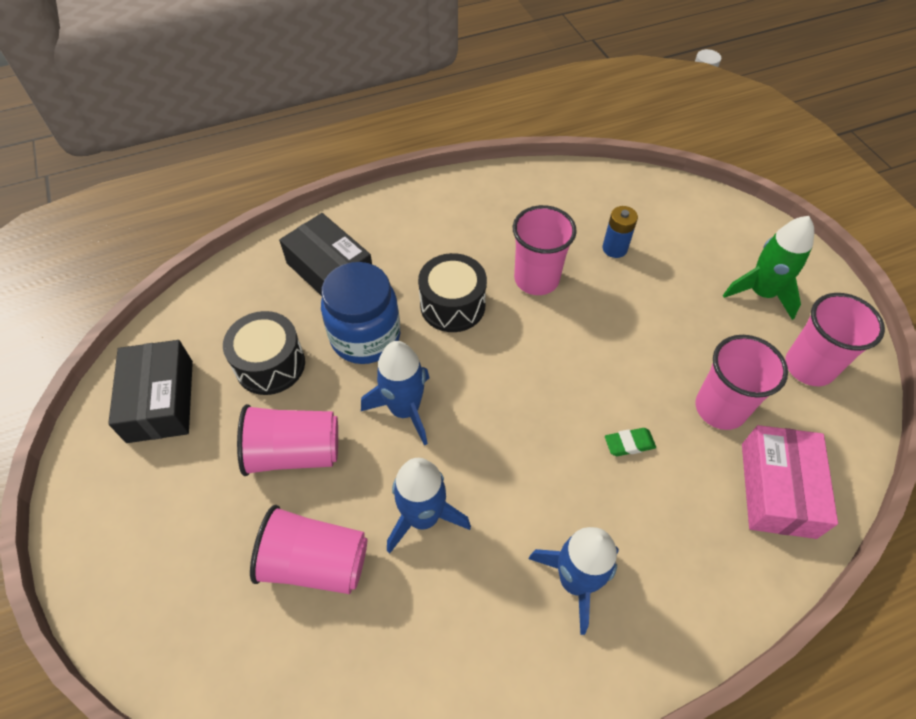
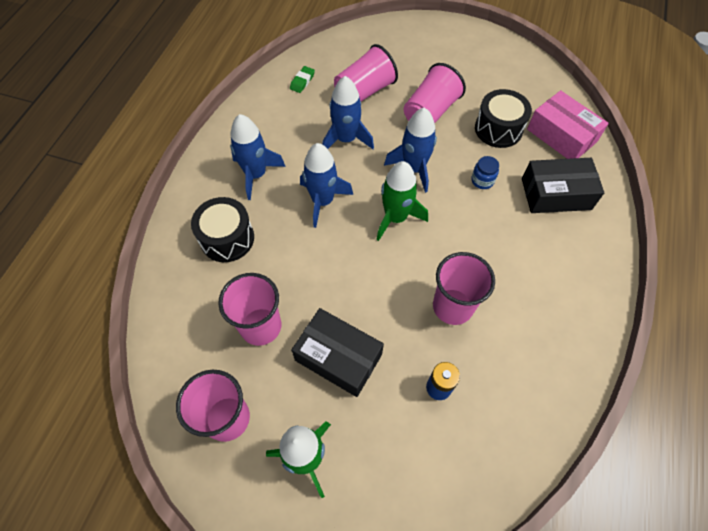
camera: 130 degrees right, 5 degrees up
(160, 400) = (511, 78): black box -> black box (338, 357)
(365, 337) = (482, 180): blue jar -> blue jar, size x0.44
(452, 305) = (470, 240): black drum -> black drum (227, 238)
(487, 382) = (395, 217): none -> green rocket
(536, 469) = (323, 201): none -> blue rocket
(629, 444) = (291, 256): green eraser -> green eraser (302, 81)
(778, 489) = (192, 305): pink box -> pink box (561, 135)

